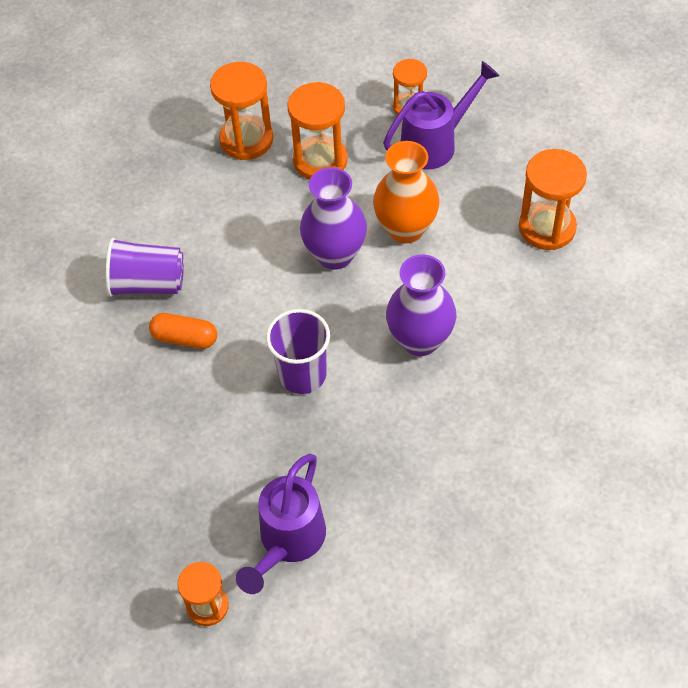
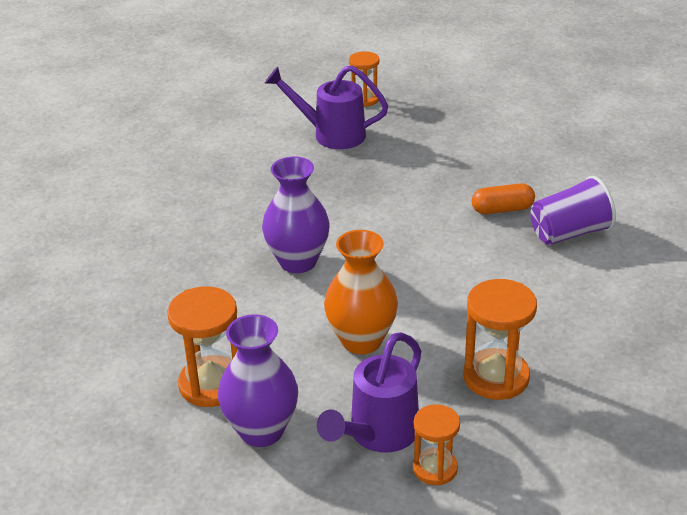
camera: 155 degrees right, 20 degrees down
(246, 140) = (593, 374): orange hourglass -> none
(288, 542) = (331, 134): purple watering can -> purple watering can turned 75 degrees counterclockwise
(302, 374) = (385, 214): purple cup -> none
(335, 254) = (418, 300): purple vase -> purple vase (261, 431)

